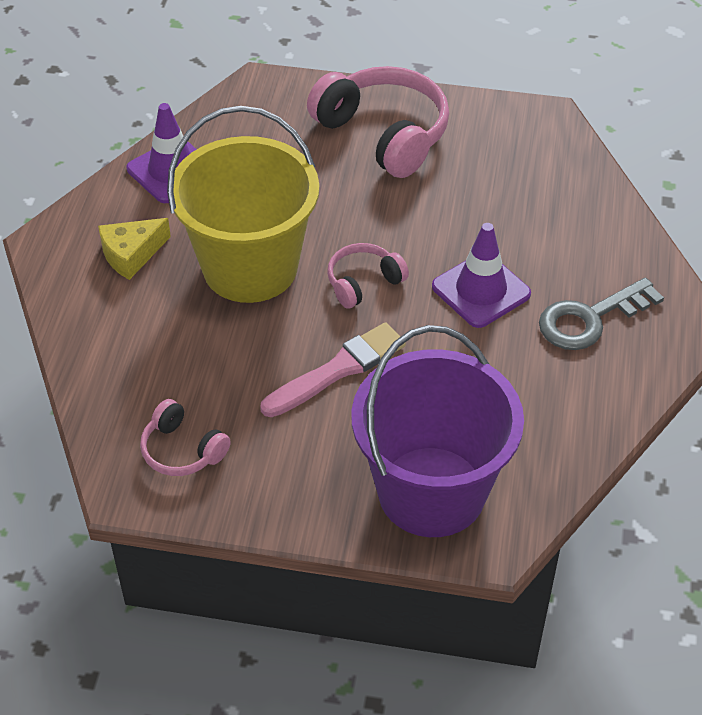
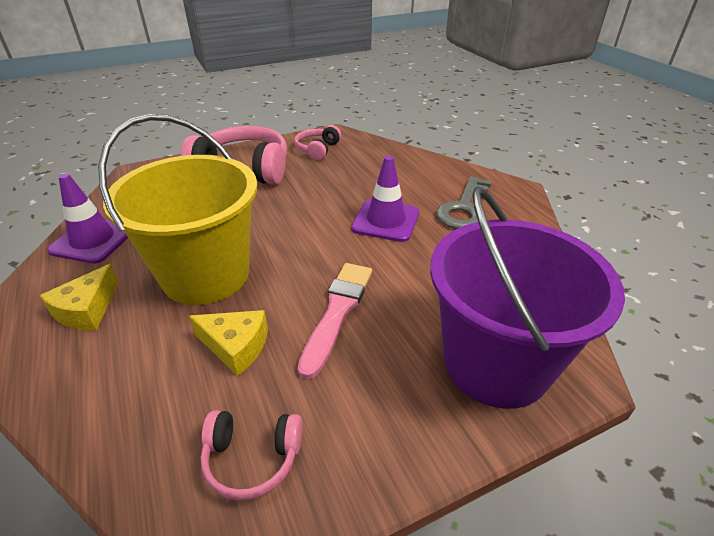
camera: 35 degrees left, 10 degrees down
(228, 356) = (236, 346): none -> yellow cheese
(363, 282) = (303, 248): pink headphones -> pink headphones (317, 149)

